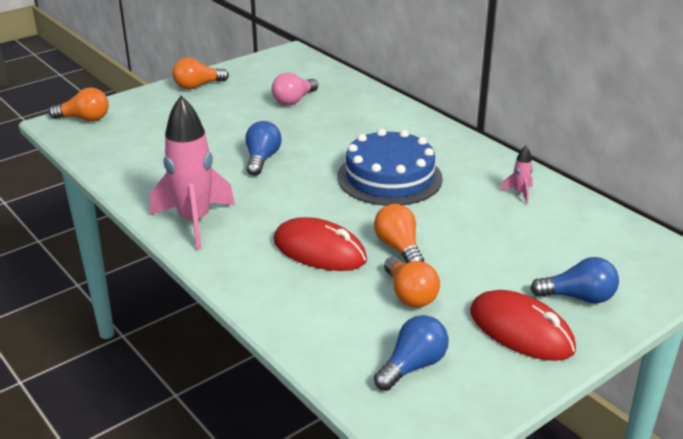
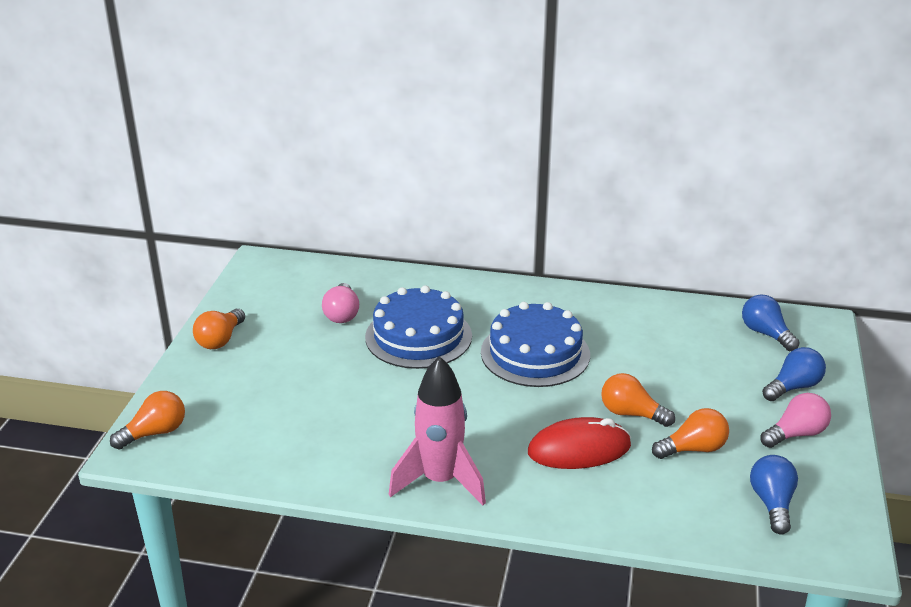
camera: 40 degrees left, 0 degrees up
(262, 159) = (405, 389): blue light bulb -> blue light bulb (766, 334)
(323, 133) = (418, 336): none -> blue cake
(409, 295) = (693, 449): orange light bulb -> orange light bulb turned 45 degrees counterclockwise
(519, 193) = (646, 320): pink rocket -> none
(521, 330) = (796, 434): red mouse -> pink light bulb

